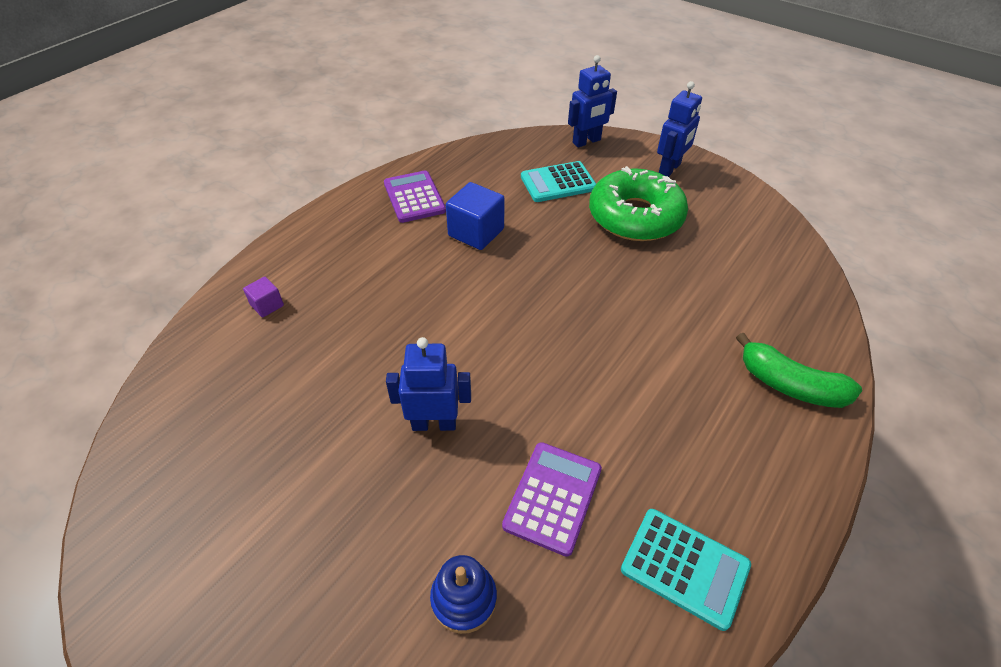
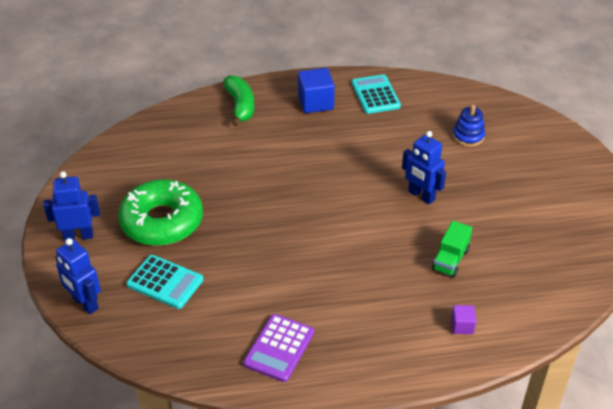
camera: 135 degrees left, 5 degrees down
(329, 364) = (450, 260): none -> green truck
(476, 232) = (273, 284): blue cube -> blue cube (315, 102)
(552, 497) = (398, 139): purple calculator -> none
(586, 141) = (85, 303): blue robot -> blue robot turned 150 degrees counterclockwise

